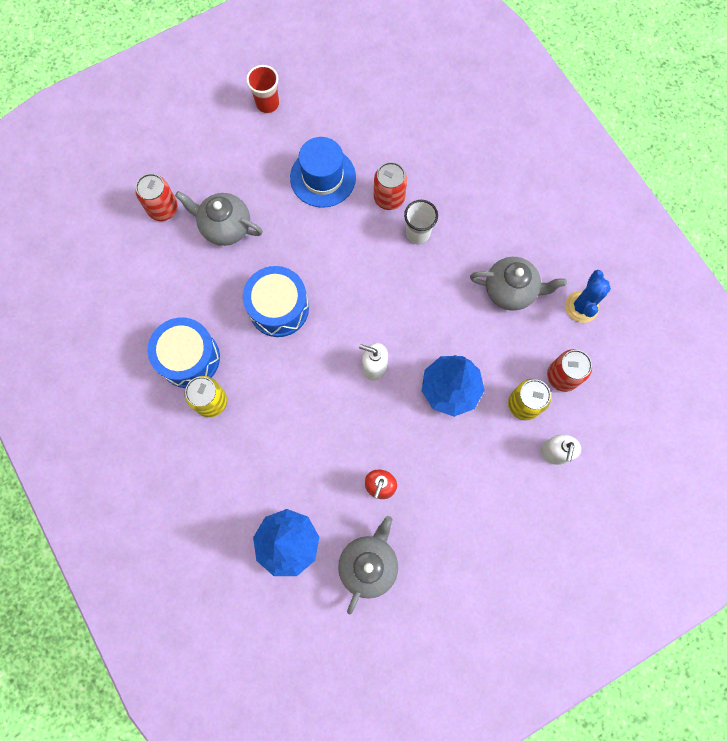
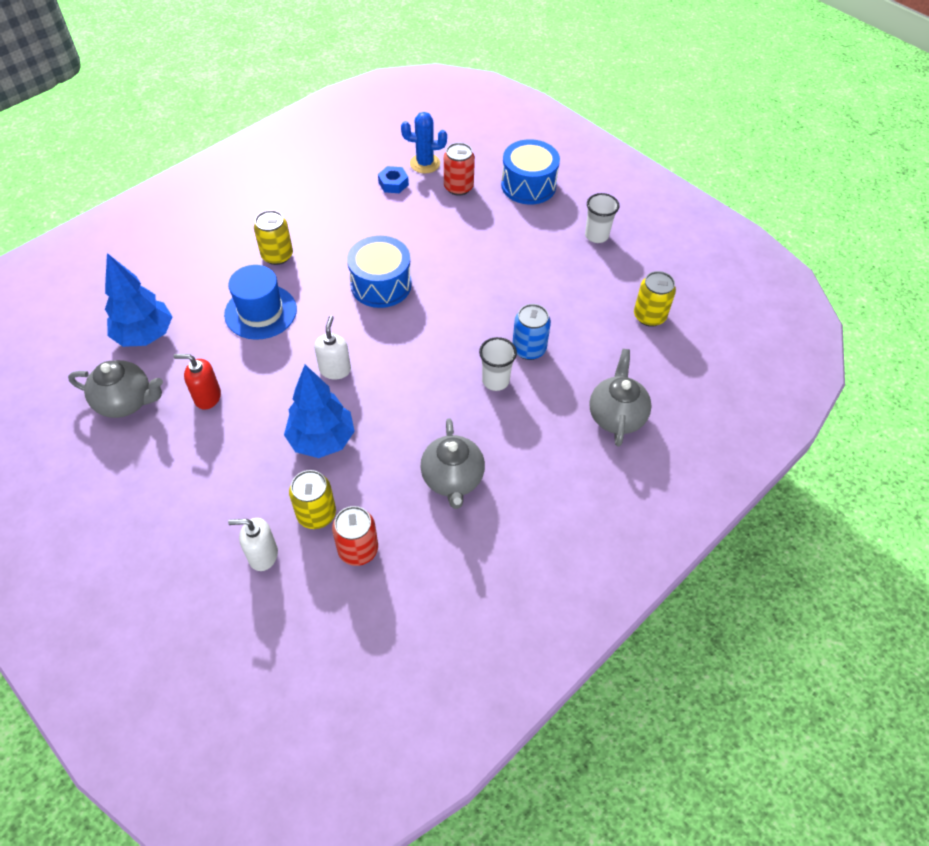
camera: 75 degrees right, 20 degrees down
(138, 270) = (393, 184): none -> blue nut
(189, 358) = (316, 233): blue drum -> blue drum (528, 185)
(225, 227) = (454, 231): grey teapot -> grey teapot (616, 416)
(267, 104) = (596, 236): red cup -> white cup
(323, 177) = (532, 292): blue hat -> blue hat (260, 312)
(376, 92) = (649, 316): none -> yellow can
(389, 198) = (529, 349): red can -> blue can
(581, 307) = (451, 557): blue cactus -> blue cactus (425, 163)

